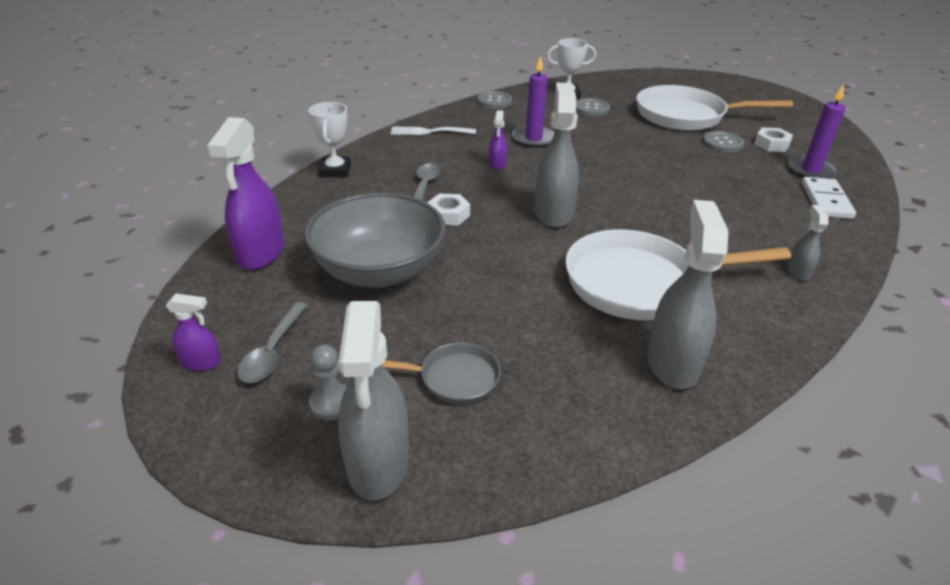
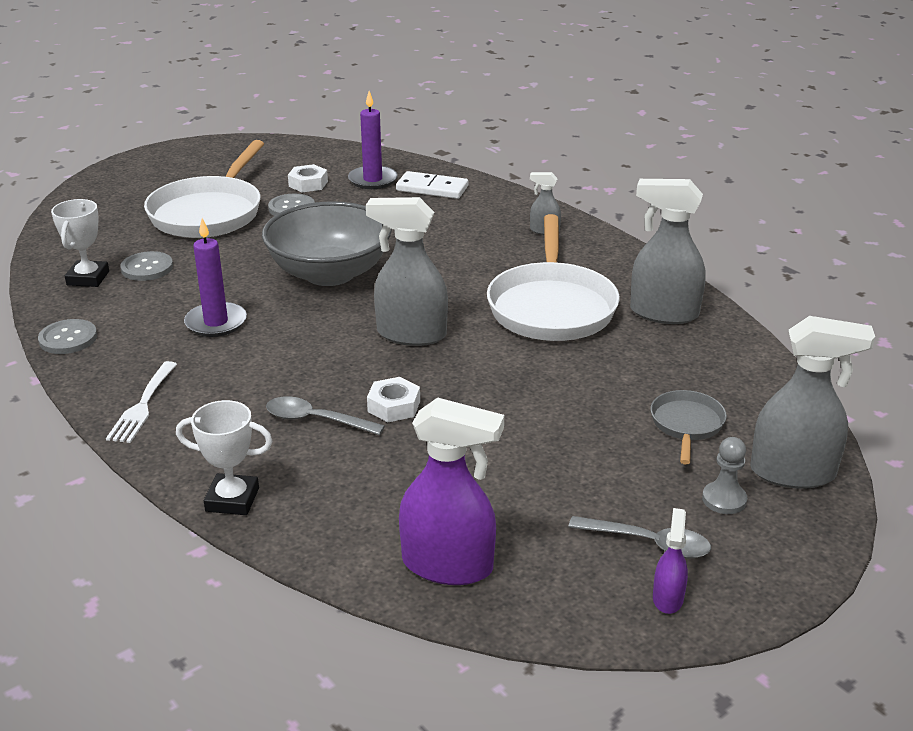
camera: 80 degrees left, 5 degrees down
(379, 271) = (506, 464): grey bowl -> grey bowl (329, 273)
(497, 164) = (276, 358): purple spray bottle -> none

